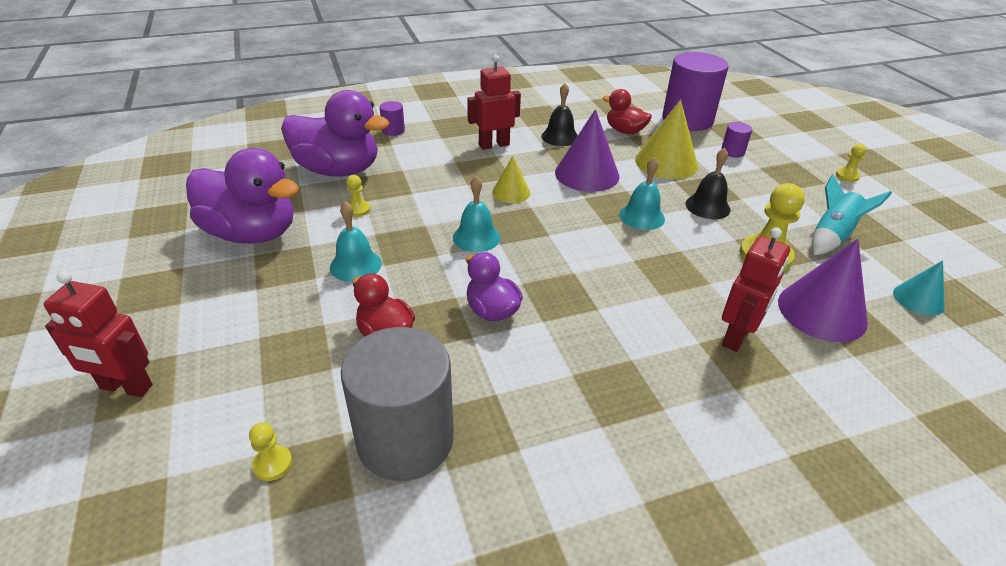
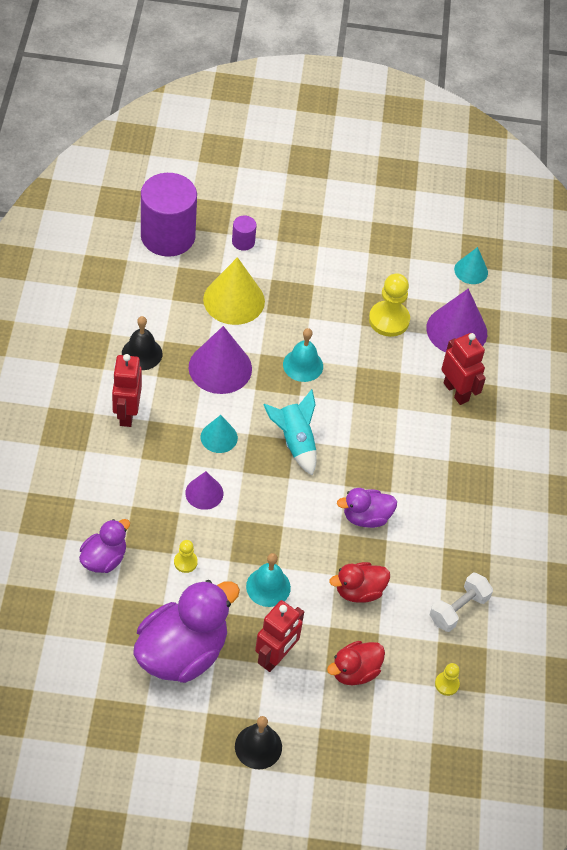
camera: 70 degrees left, 15 degrees up
(126, 387) = (341, 761): red robot -> red robot (275, 657)
(338, 170) = (104, 559): purple duck -> purple duck, size x0.54
(393, 130) = (45, 487): purple cylinder -> none
(405, 439) = (458, 609): grey cylinder -> white dumbbell
(442, 200) = (204, 493): none -> purple cone
(476, 237) = (272, 490): turquoise bell -> none
(511, 192) = (219, 437): yellow cone -> turquoise cone
(625, 131) = (161, 297): red duck -> red duck (354, 671)
(707, 206) = (312, 314): black bell -> black bell (258, 746)
(832, 236) = (388, 264): turquoise rocket -> turquoise rocket (295, 442)
(847, 176) = (321, 193): yellow pawn -> none

